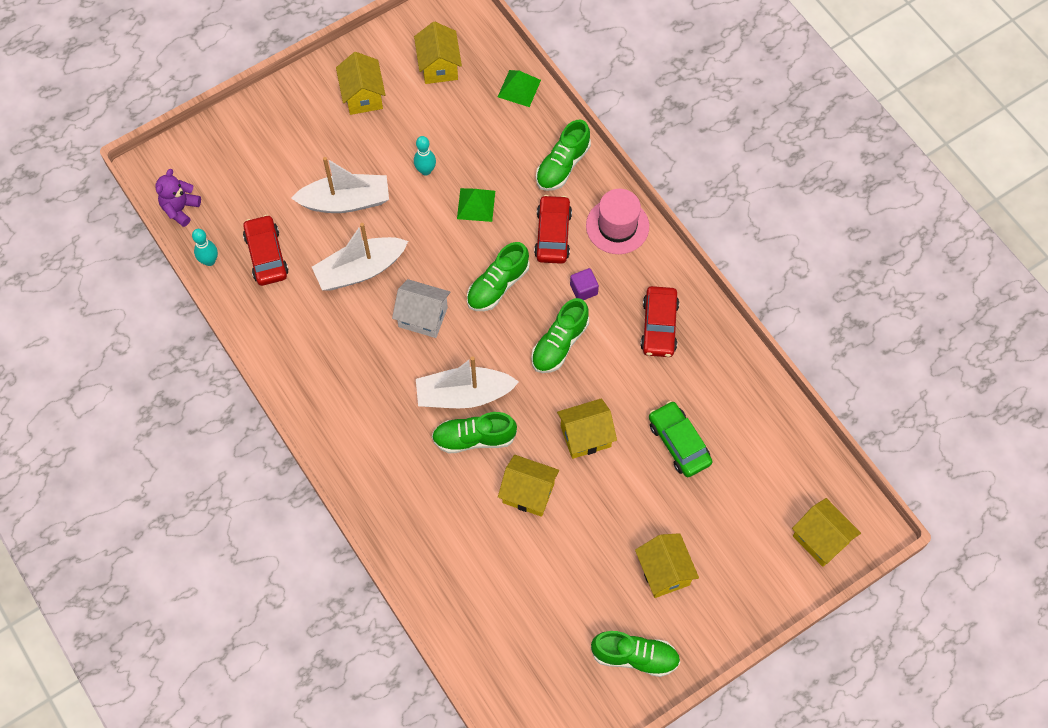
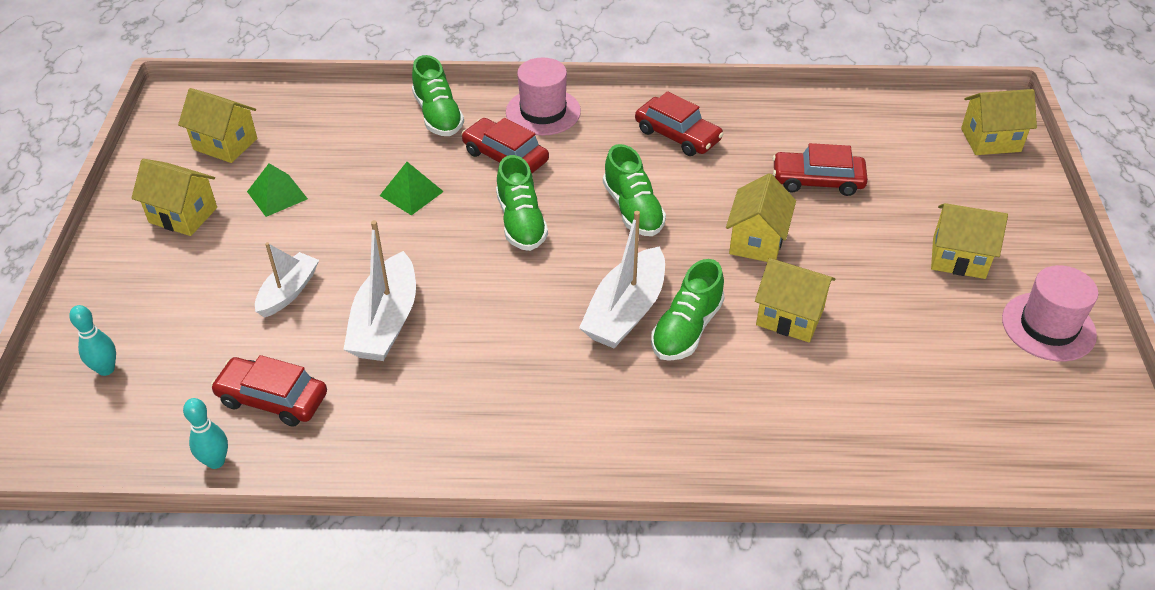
camera: 55 degrees left, 20 degrees down
(180, 209) = (111, 454): purple teddy bear -> none
(345, 201) = (288, 292): white boat -> white boat, size x0.64
(423, 317) = (498, 298): white house -> none
(425, 170) = (328, 211): turquoise bowling pin -> turquoise bowling pin (106, 369)
(519, 88) = (321, 104): green pyramid -> green pyramid (277, 195)
(528, 493) = (790, 317): yellow house -> yellow house turned 60 degrees clockwise
(583, 289) = (588, 165): purple cube -> none
(635, 656) = (1048, 327): green shoe -> pink hat
(679, 443) = (817, 181): green car -> red car

